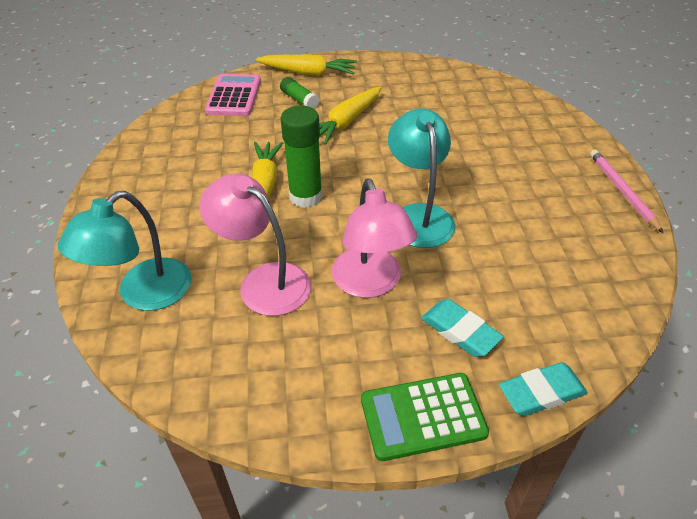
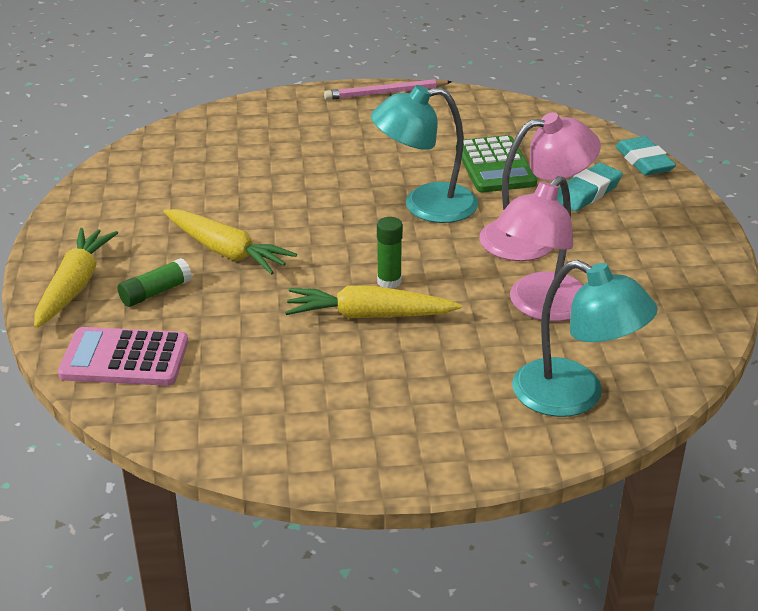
camera: 90 degrees left, 10 degrees down
(305, 196) = (389, 281): green glue stick -> green glue stick, size x0.56
(422, 416) = (684, 216): green calculator -> green calculator (495, 166)

